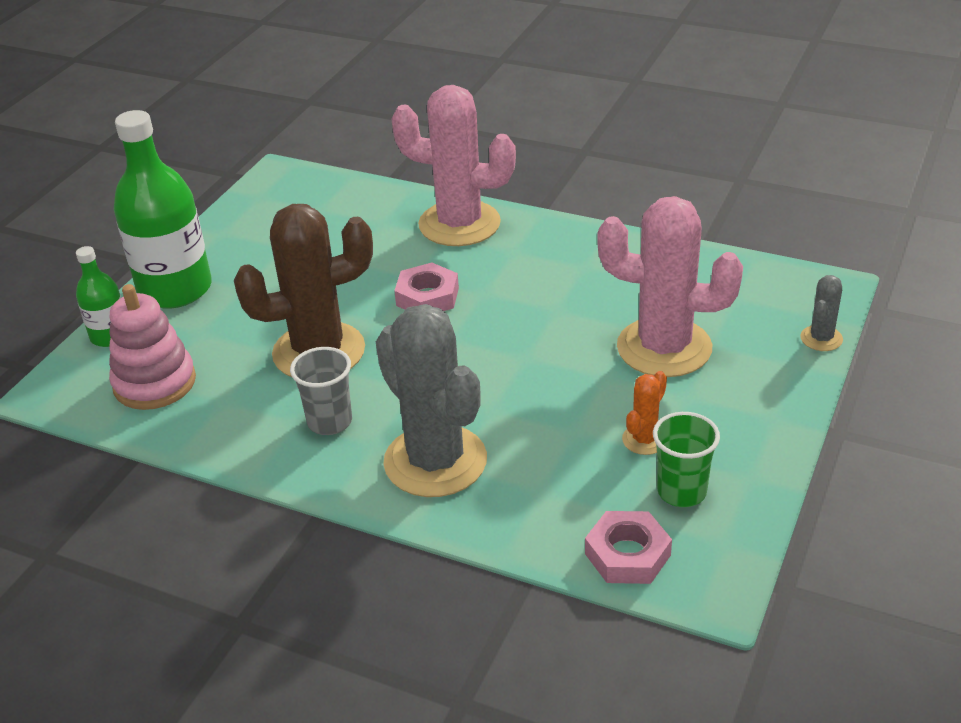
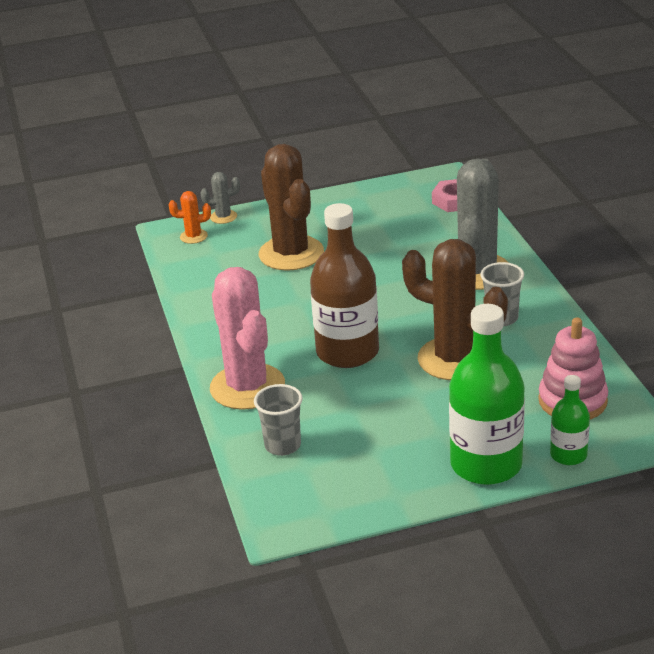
camera: 130 degrees left, 5 degrees down
(358, 209) = (282, 445): none -> grey cup
(427, 297) = (347, 352): pink nut -> brown bottle
(644, 439) = (374, 228): orange cactus -> orange cactus (193, 236)
(664, 348) = (291, 253): pink cactus -> brown cactus
(681, 492) = (397, 205): green cup -> none

